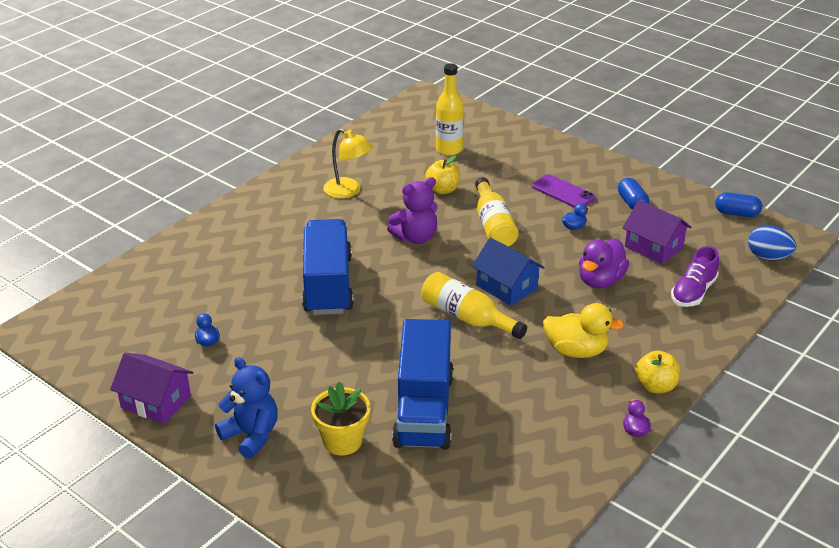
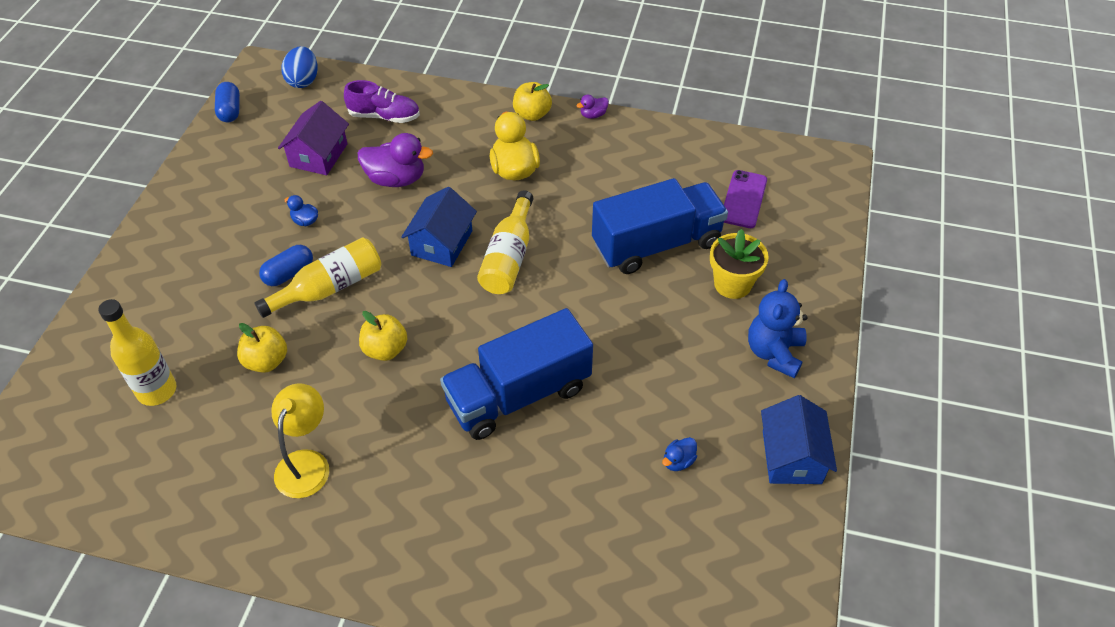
camera: 115 degrees left, 15 degrees up
(156, 402) = (791, 457): purple house -> blue house
(415, 237) = (385, 349): purple teddy bear -> yellow apple
(563, 192) = (232, 248): purple phone -> purple phone (743, 199)
(632, 203) = (237, 187): blue capsule -> blue capsule (289, 274)

